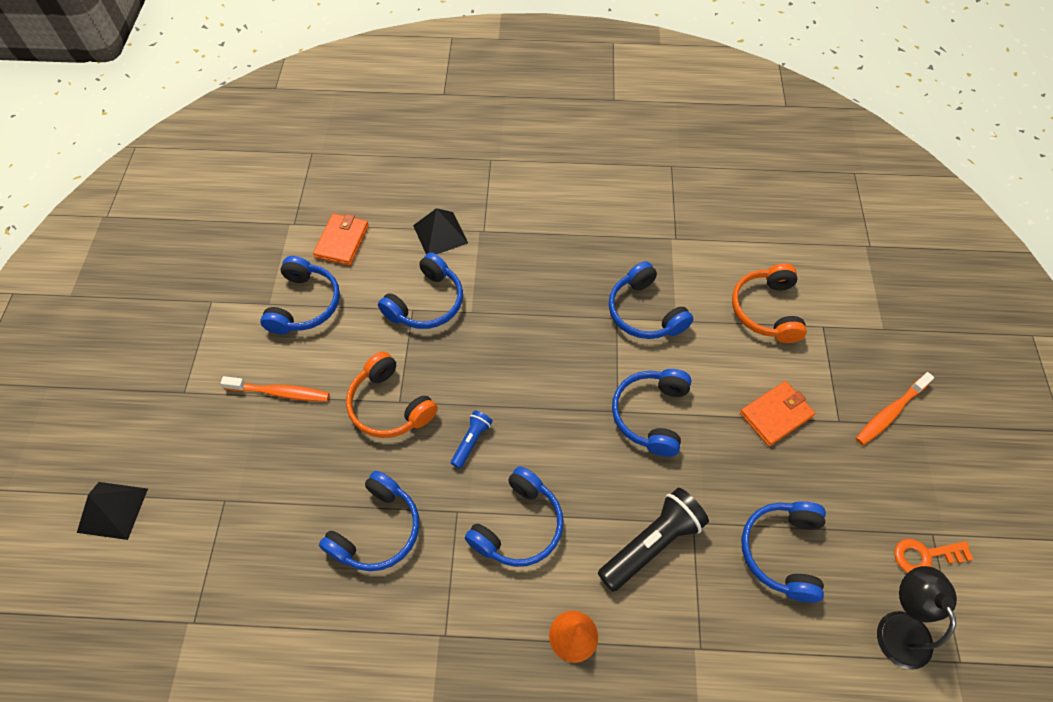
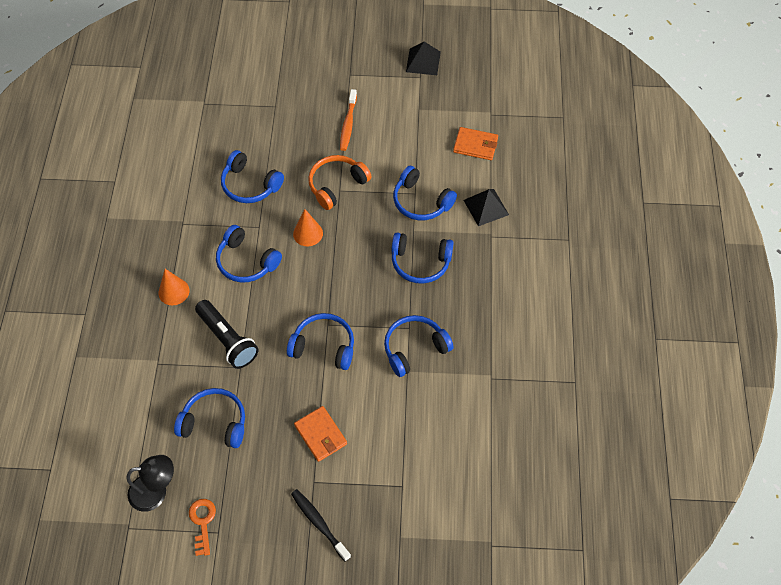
camera: 90 degrees right, 0 degrees up
(112, 510) = (273, 55): black pyramid -> black pyramid (423, 61)
(304, 304) = (418, 129): blue headphones -> blue headphones (420, 262)
(471, 441) = (308, 233): blue flashlight -> orange cone
(766, 310) = (418, 442): orange headphones -> none
(890, 413) = (319, 523): orange toothbrush -> black toothbrush

